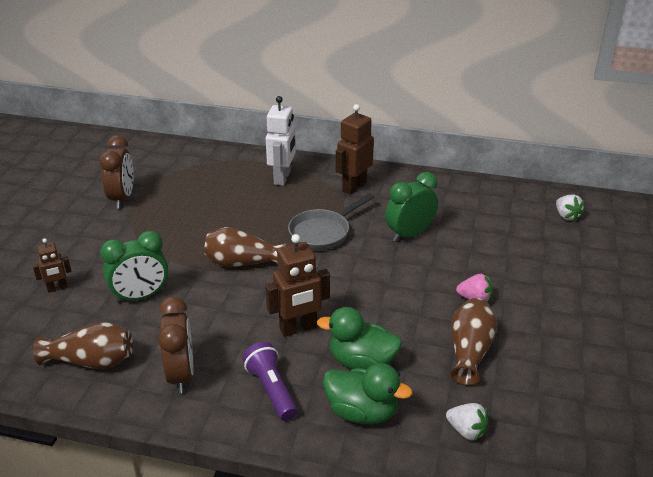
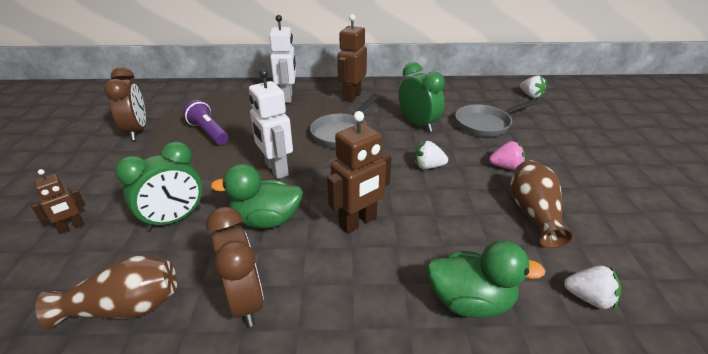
camera: 15 degrees left, 0 degrees up
(243, 263) = (276, 169): brown vase -> white robot
(271, 390) = (358, 297): purple flashlight -> purple flashlight (208, 132)
(361, 362) = (439, 244): green duck -> green duck (266, 220)
(393, 285) = (428, 166): none -> white strawberry
(409, 234) = (418, 124): green clock -> green clock turned 105 degrees clockwise
(486, 246) = (486, 124): none -> grey pan

